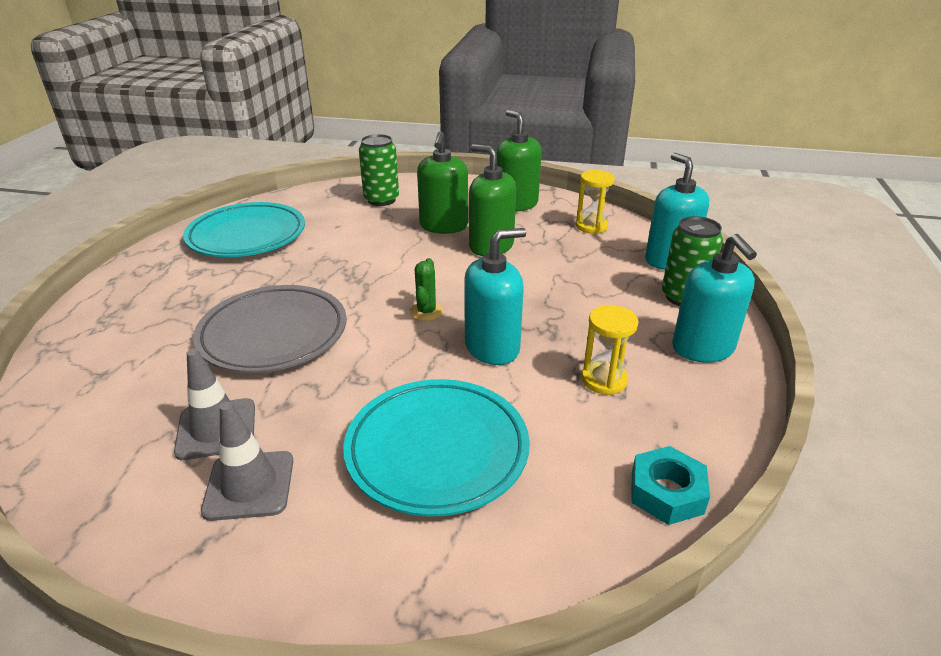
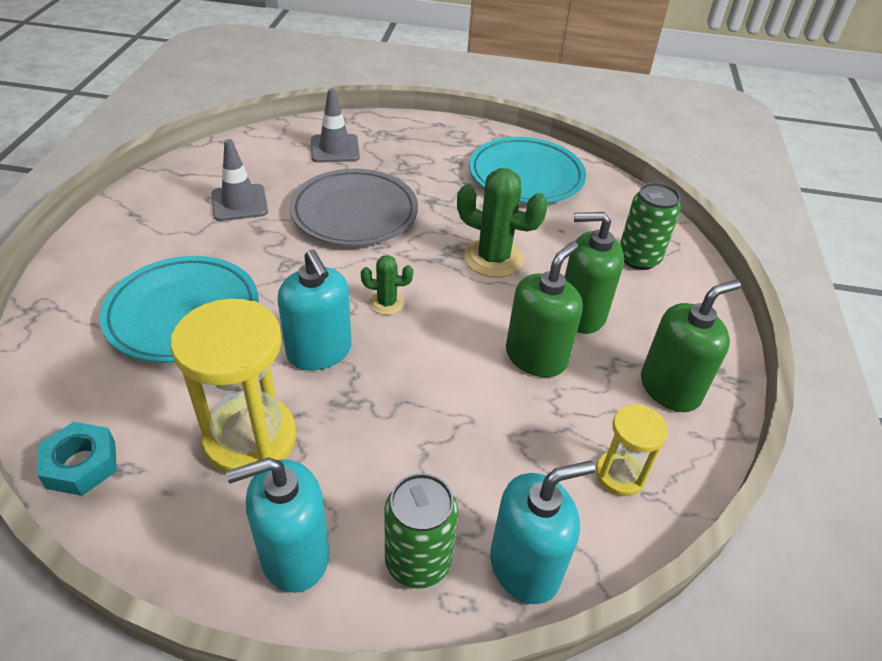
camera: 85 degrees right, 10 degrees up
(249, 485) = (178, 225): grey traffic cone -> grey traffic cone (335, 149)
(370, 257) = (493, 258): none -> green cactus
(604, 380) = (250, 439): yellow hourglass -> yellow hourglass, size x1.84

